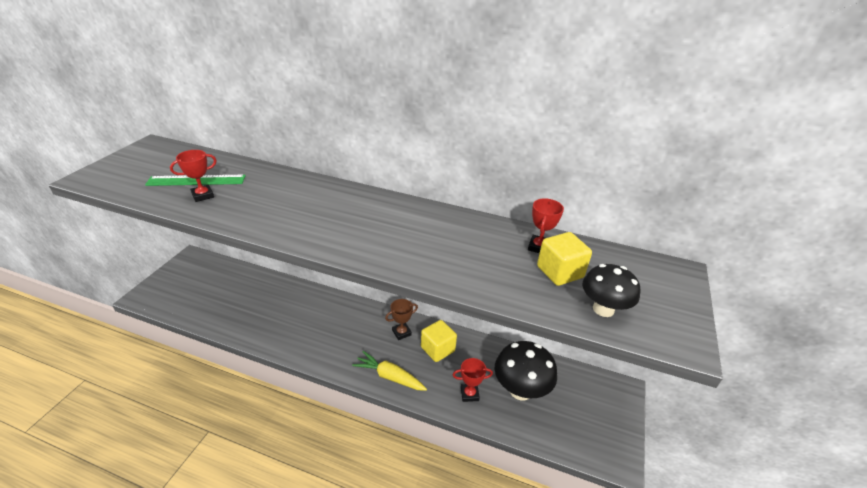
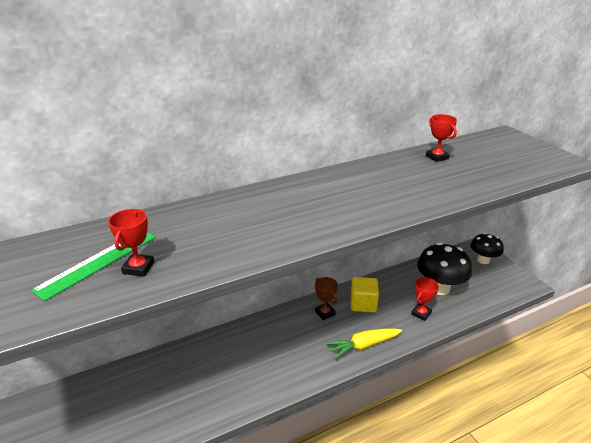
camera: 45 degrees left, 5 degrees down
(401, 332) = (325, 313): brown trophy -> brown trophy turned 45 degrees counterclockwise
(560, 272) = (471, 163): yellow cube -> none
(603, 309) = (520, 167): black mushroom -> black mushroom (483, 260)

